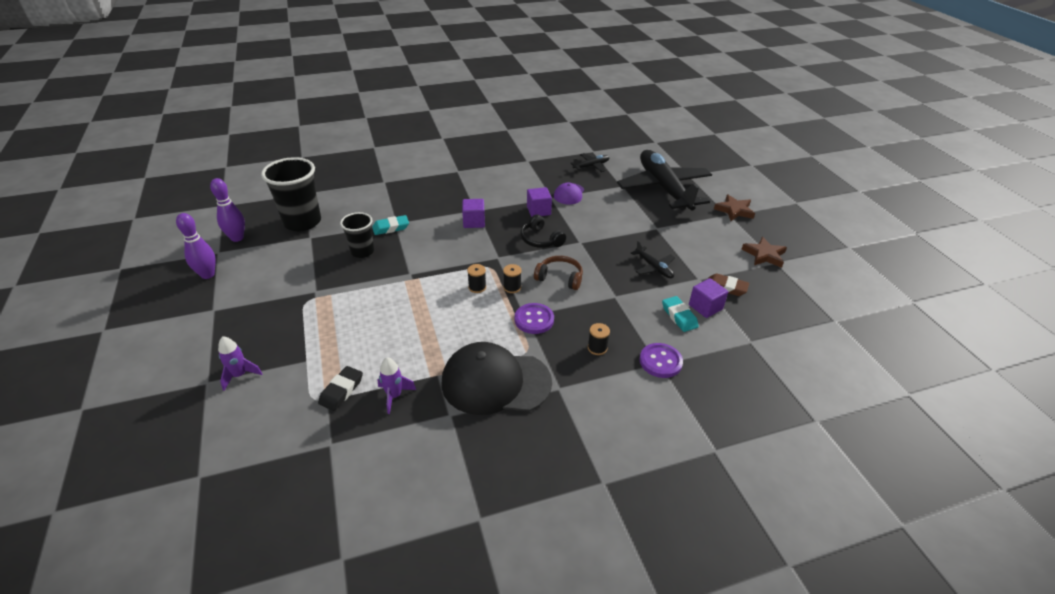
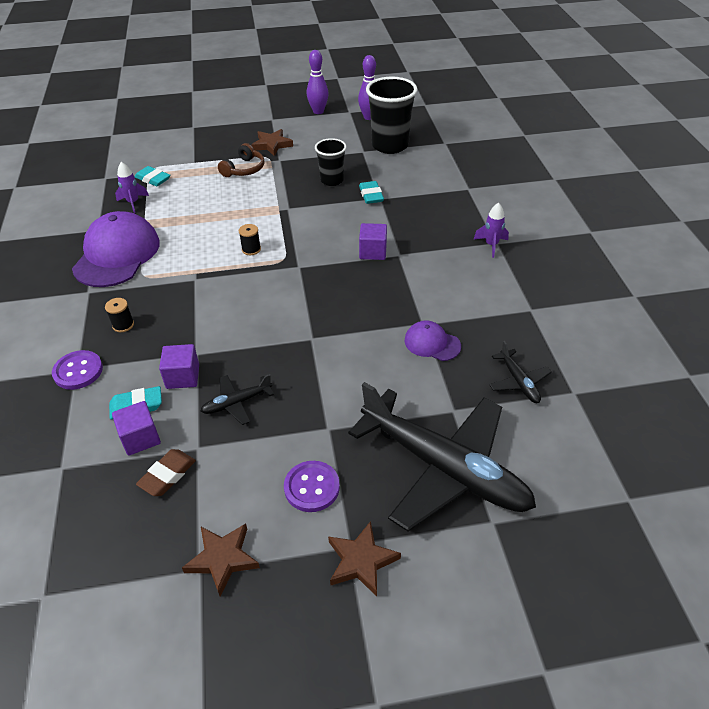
camera: 100 degrees right, 5 degrees up
(240, 375) = (193, 137): purple rocket -> purple rocket (491, 245)
(279, 301) = (272, 145): none -> brown star
(341, 391) = (153, 179): black eraser -> turquoise eraser
(495, 382) = (117, 254): black cap -> purple cap
(512, 287) = (242, 273): black spool -> none
(534, 319) = (185, 284): purple button -> purple button (312, 487)
(538, 210) = (391, 308): purple cube -> purple cube (183, 377)
(540, 239) = (325, 303): black headphones -> none
(560, 278) = (245, 311): brown headphones -> brown headphones (244, 169)
(664, 188) = (443, 468): black plane -> black plane turned 45 degrees clockwise

